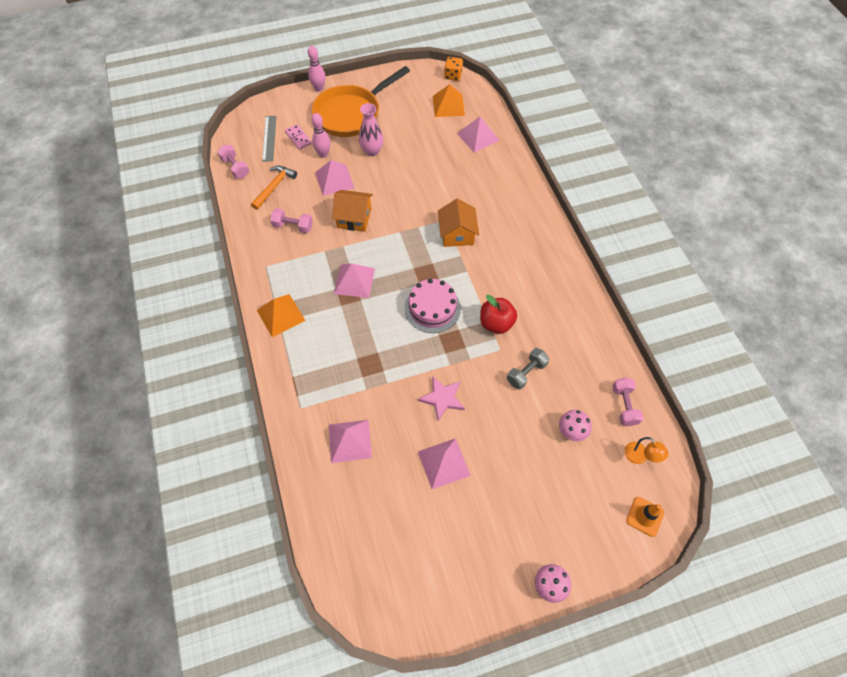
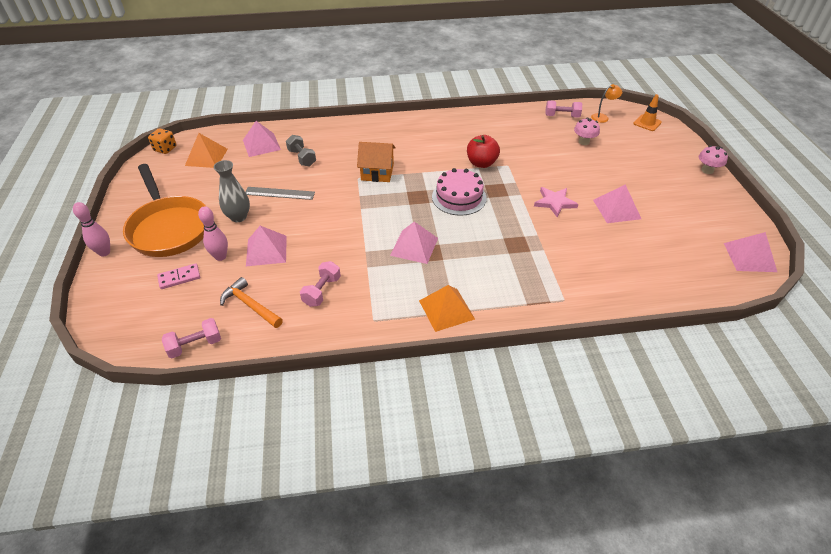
camera: 80 degrees left, 15 degrees down
(269, 138) = (161, 306): grey ruler -> grey ruler (279, 193)
(350, 441) = (599, 265): pink pyramid -> pink pyramid (749, 257)
(354, 218) = (330, 239): orange house -> none
(372, 151) = (238, 217): pink vase -> grey vase
(526, 373) = (531, 155): grey dumbbell -> grey dumbbell (302, 158)

